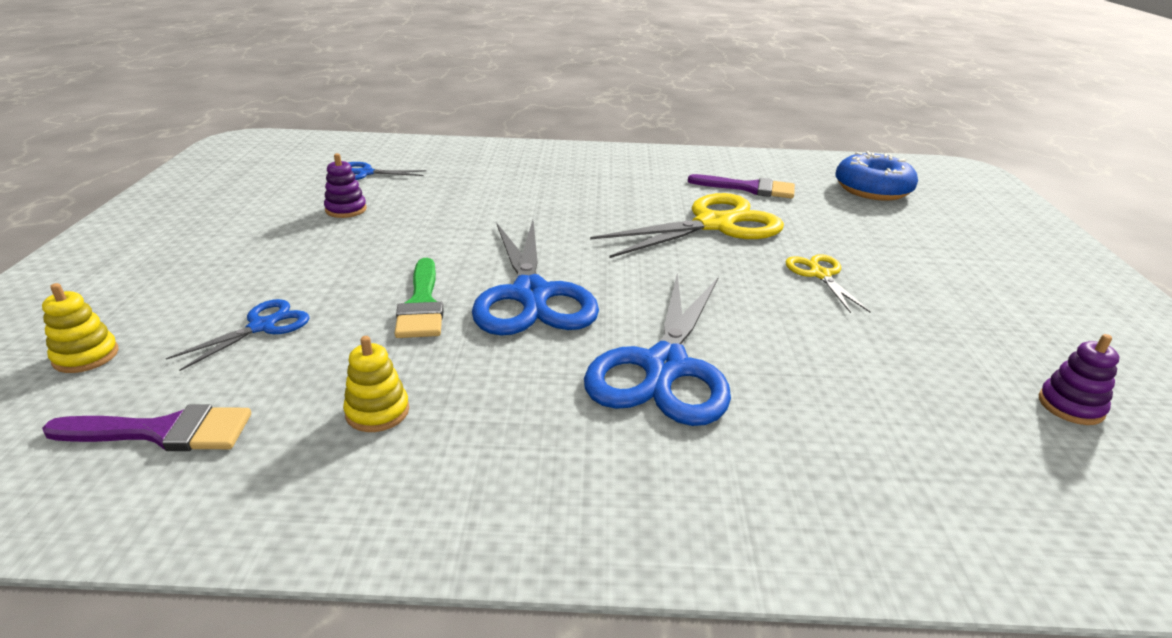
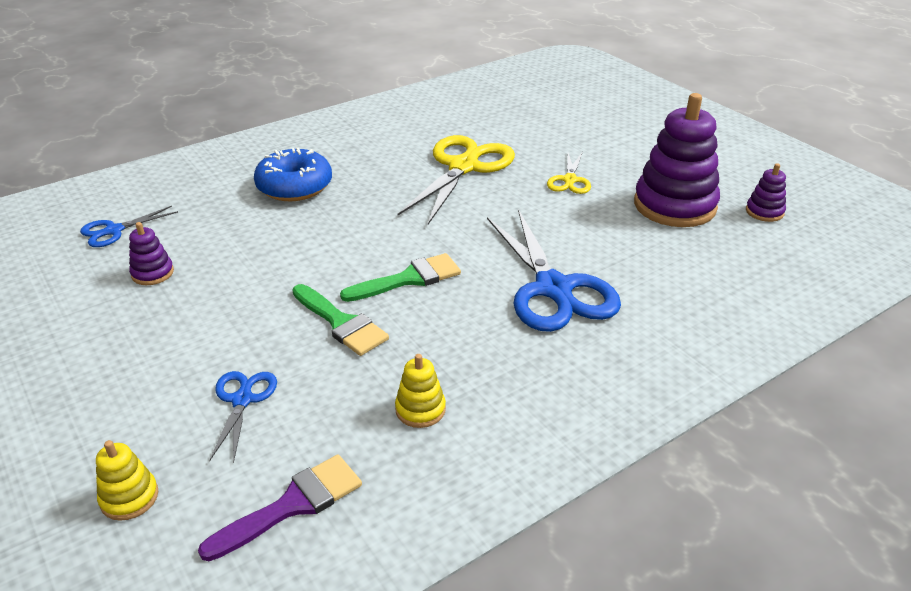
camera: 35 degrees left, 5 degrees up
(531, 295) = (409, 279): blue scissors -> green brush
(749, 188) = (452, 124): purple brush -> none
(820, 275) = (570, 180): yellow scissors -> yellow scissors turned 120 degrees counterclockwise
(872, 189) = (532, 95): blue donut -> blue donut (294, 187)
(931, 347) = (674, 205): none -> purple stacking toy

